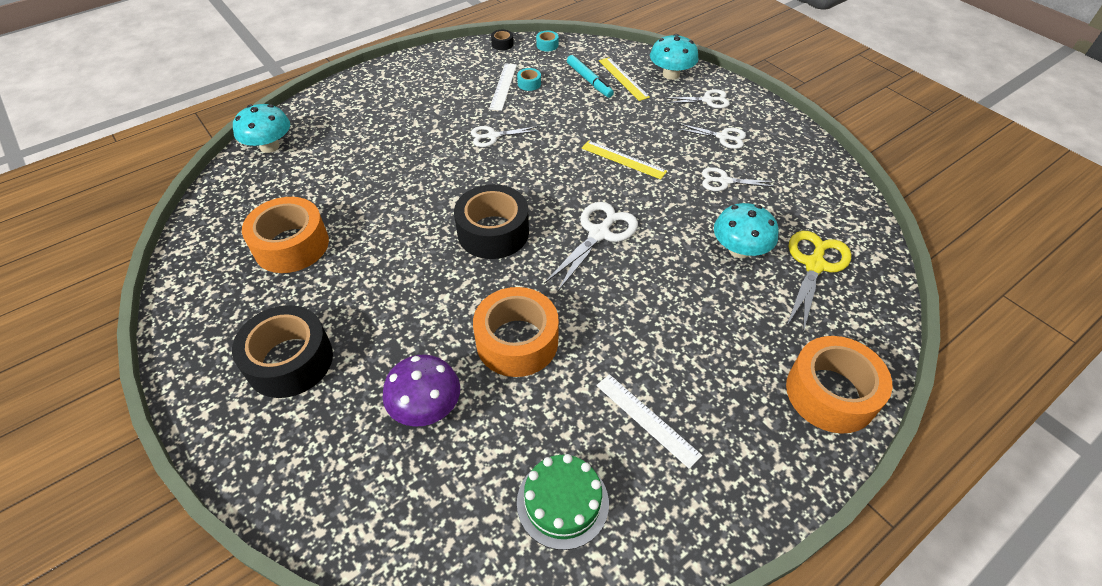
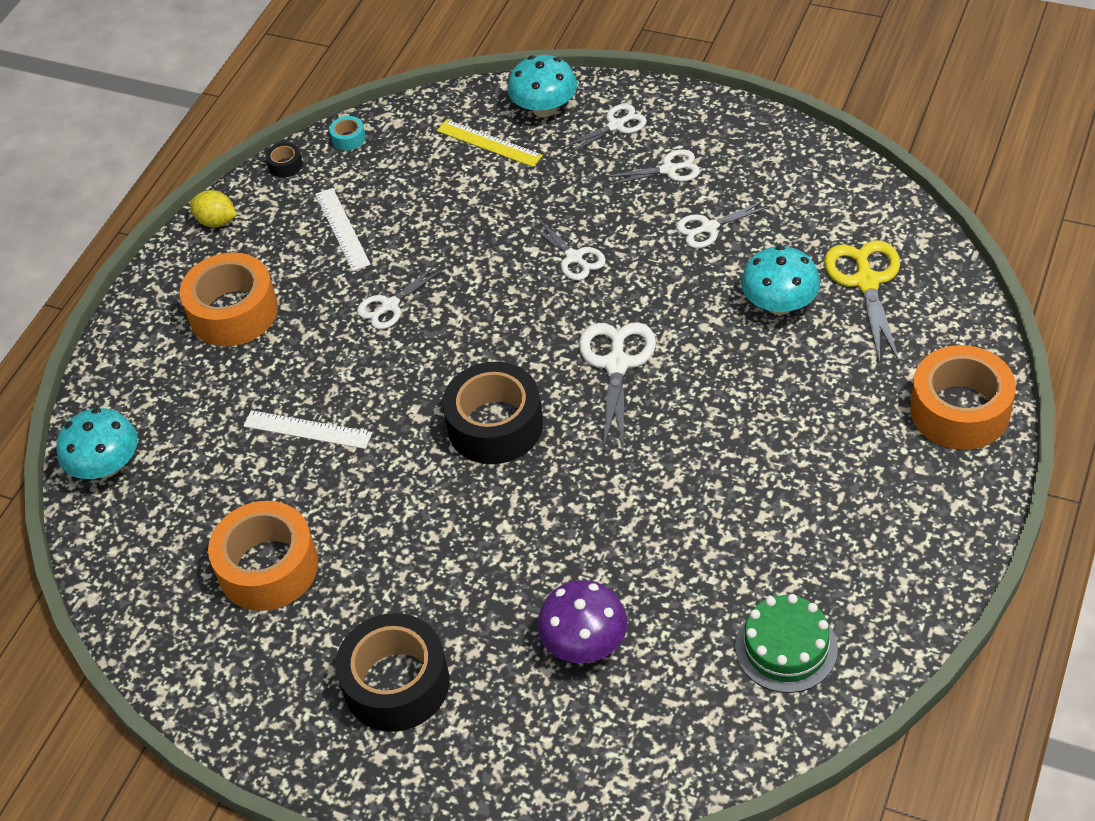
camera: 25 degrees left, 0 degrees up
(442, 55) = (217, 221): none -> yellow lemon
(517, 341) = (622, 528): orange tape -> orange tape (233, 312)
(529, 83) = (373, 209): turquoise tape -> none
(589, 80) = (448, 167): turquoise marker -> none
(623, 159) = (574, 257): yellow ruler -> white scissors
(647, 419) = (808, 531): white ruler -> white ruler (307, 430)

